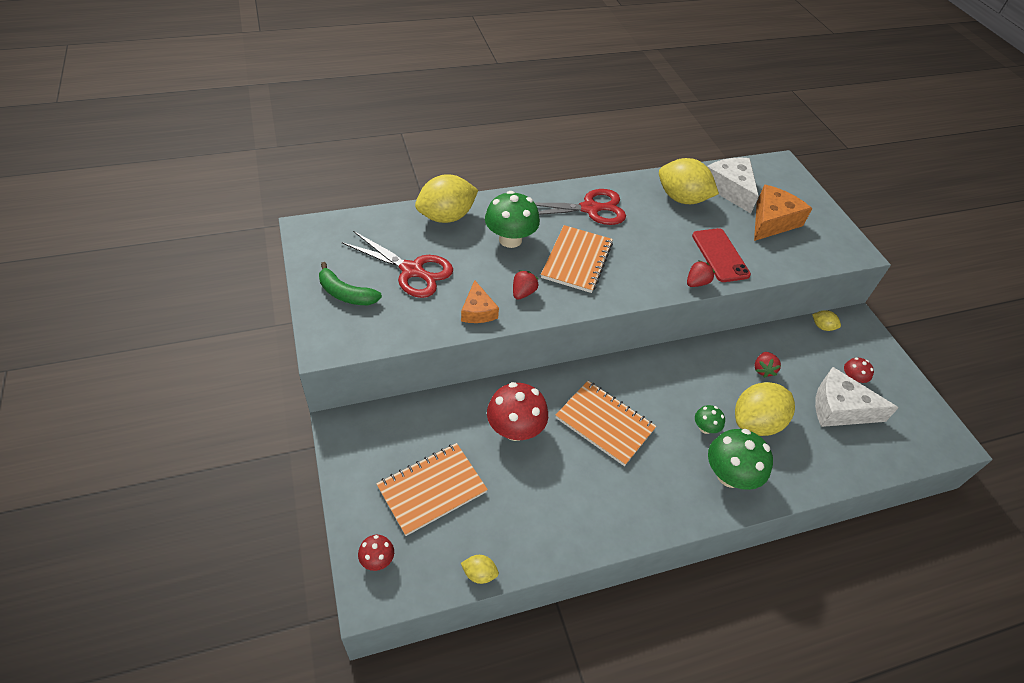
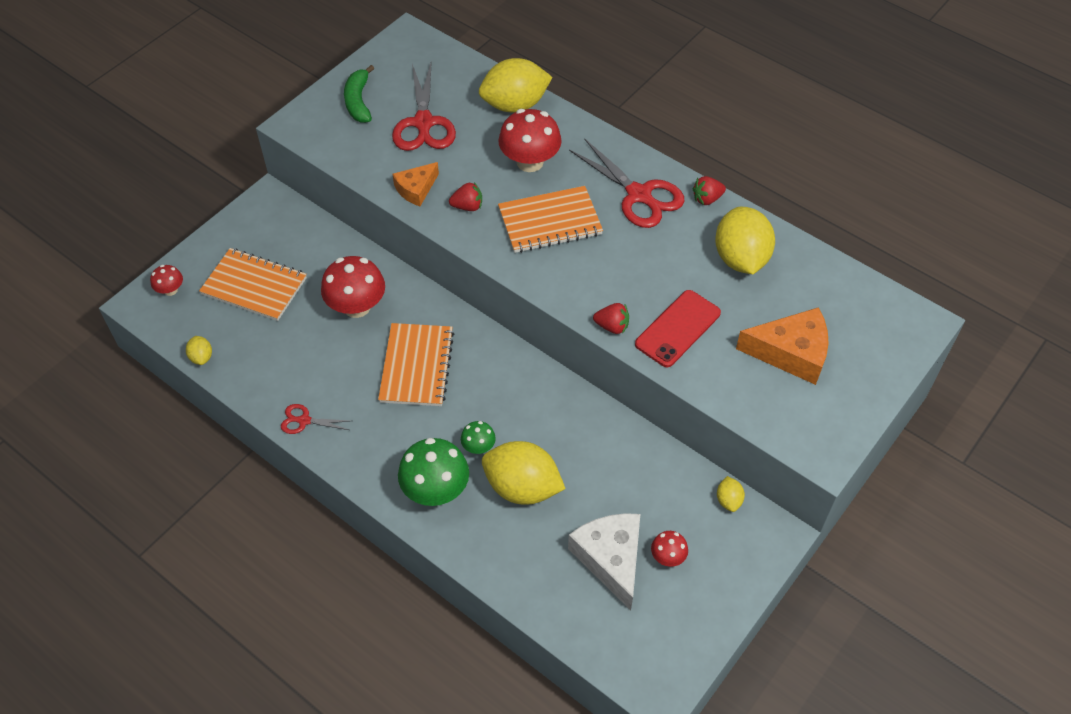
camera: 60 degrees right, 5 degrees up
(446, 217) = (515, 105): yellow lemon -> yellow lemon turned 45 degrees counterclockwise
(510, 239) = (530, 162): green mushroom -> red mushroom
(606, 529) = (304, 420): none -> red scissors
(730, 189) = (808, 292): white cheese -> none
(763, 370) = (604, 467): red strawberry -> red strawberry (707, 199)

